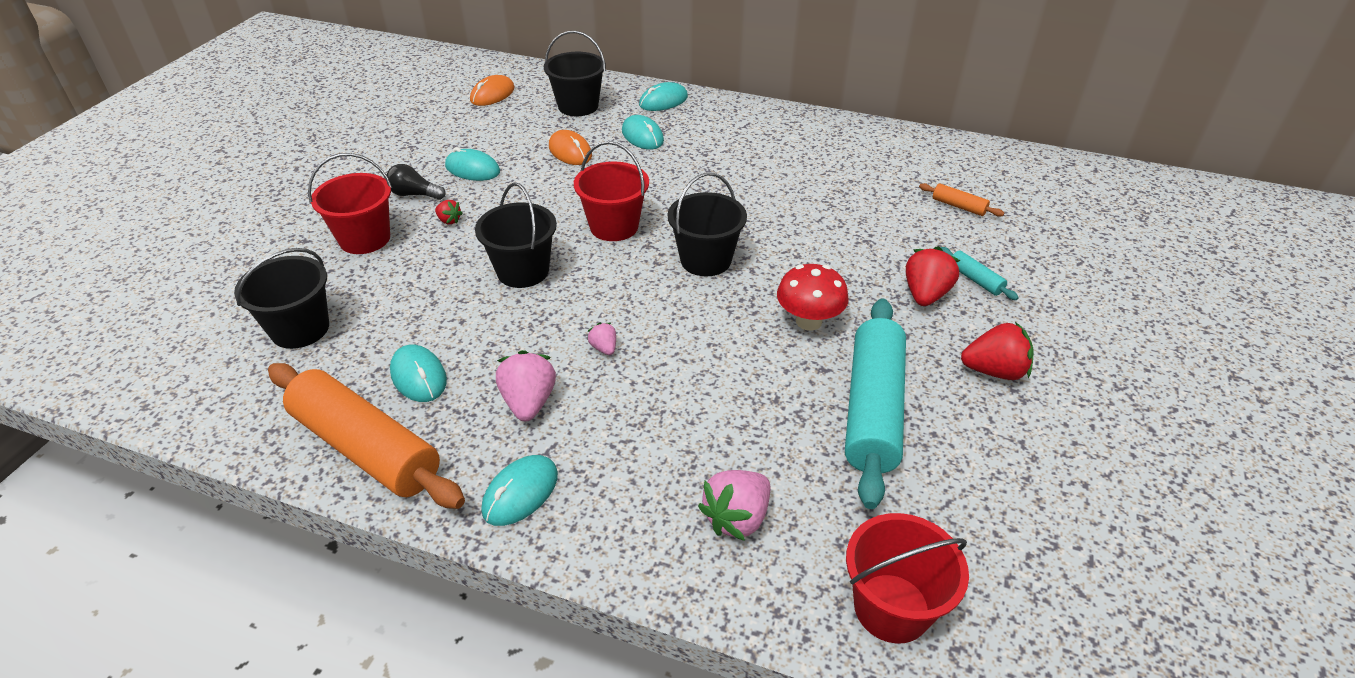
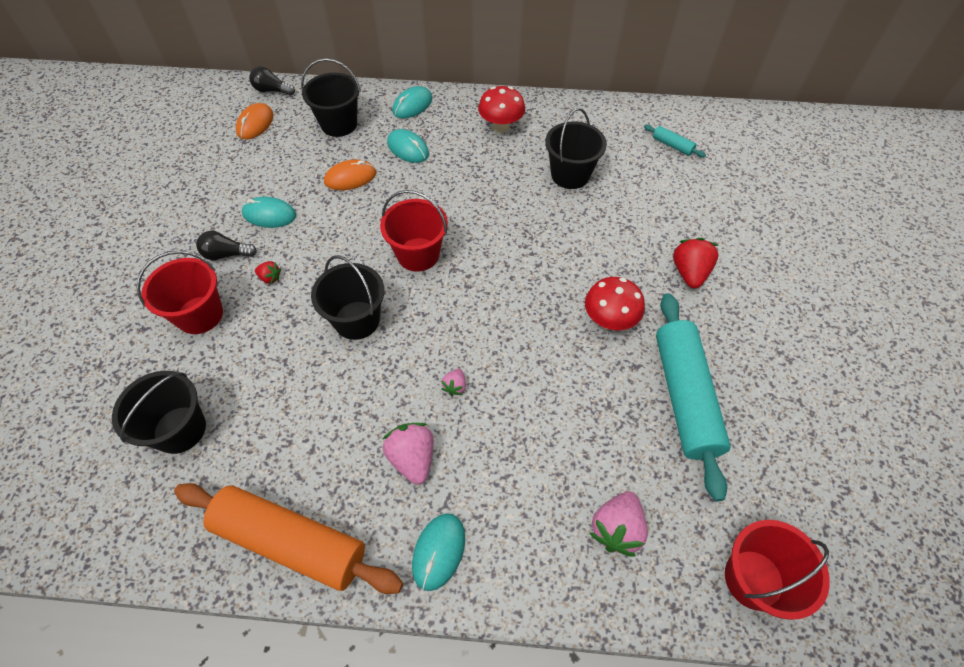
camera: 15 degrees left, 15 degrees up
(419, 376) = (308, 454): turquoise mouse -> none
(521, 70) = (272, 91): none -> black light bulb
(570, 151) = (350, 177): orange mouse -> orange mouse turned 60 degrees counterclockwise
(604, 348) = (455, 386): pink strawberry -> pink strawberry turned 120 degrees counterclockwise
(705, 260) = (507, 275): black bucket -> black bucket (570, 175)
(753, 132) = (501, 127): none -> red mushroom
(959, 206) = (688, 176): orange rolling pin -> none
(975, 279) = (721, 249): turquoise rolling pin -> turquoise rolling pin (672, 145)
(994, 371) = (761, 337): red strawberry -> none

